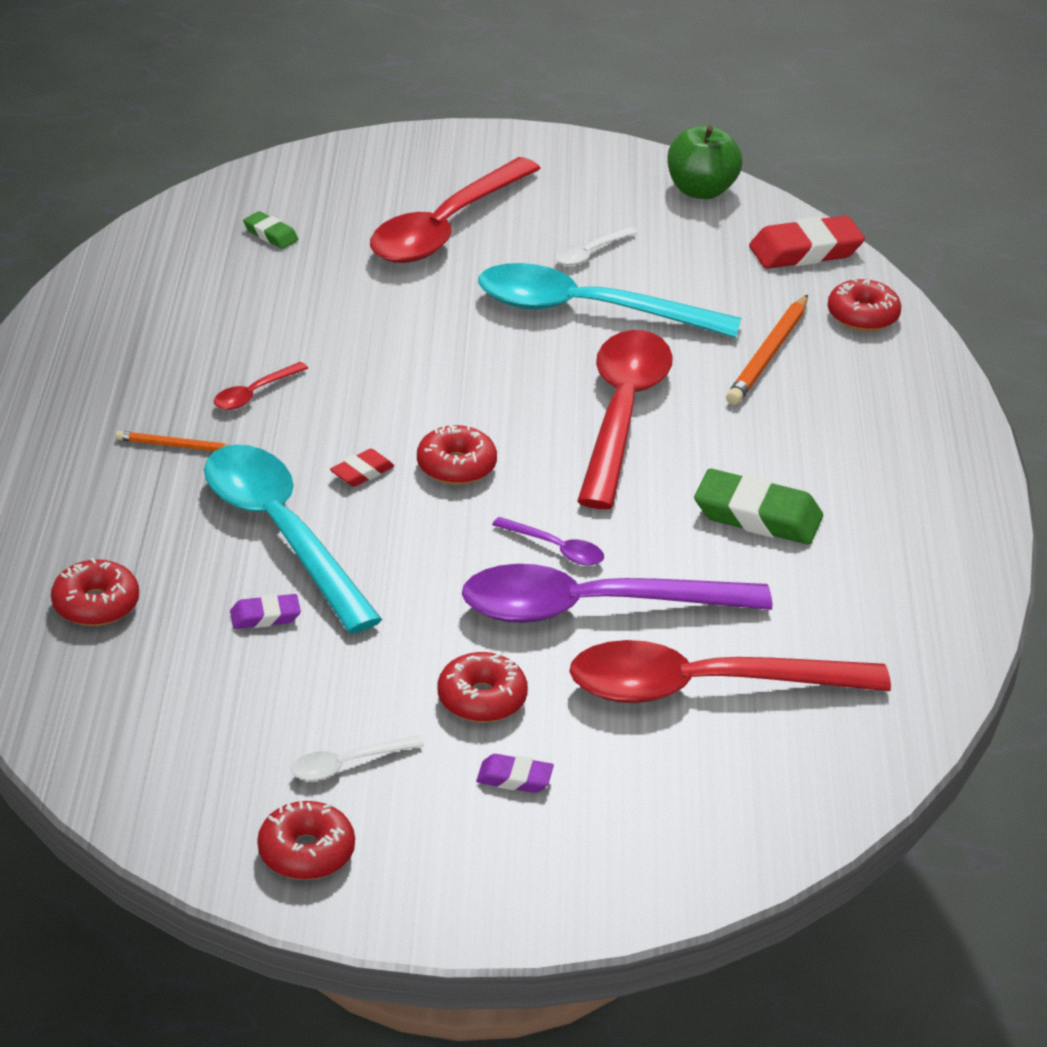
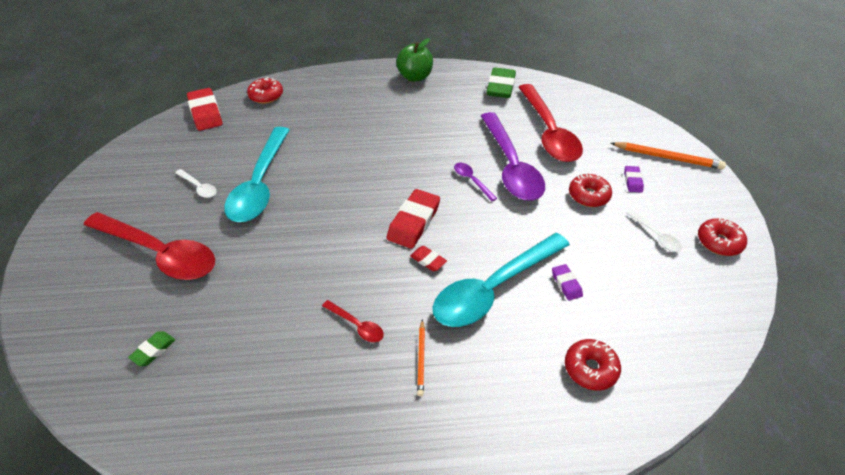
camera: 95 degrees left, 10 degrees up
(456, 466) = (413, 222): red donut -> red eraser
(556, 549) = (472, 180): purple spoon -> purple spoon turned 60 degrees counterclockwise
(622, 414) = (356, 166): red spoon -> none
(701, 191) = (137, 149): green apple -> green apple (415, 77)
(757, 516) = (428, 122): green eraser -> green eraser (500, 87)
(768, 354) = (300, 122): orange pencil -> orange pencil (667, 158)

